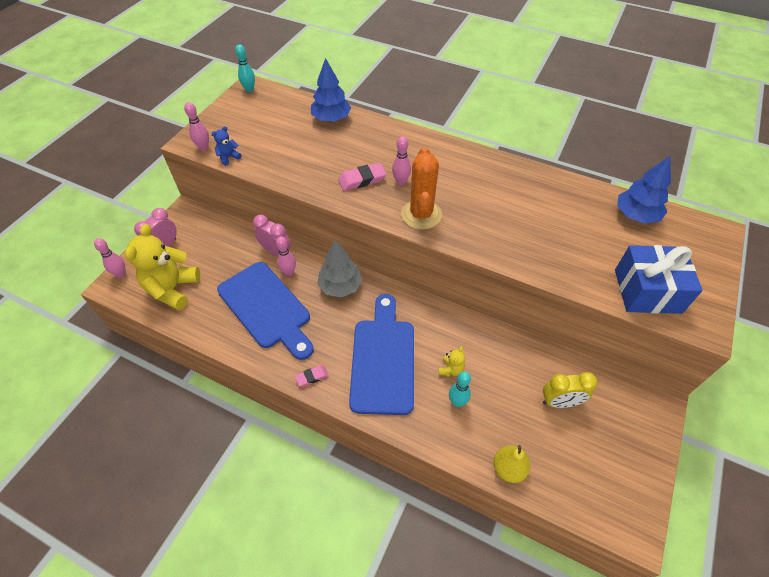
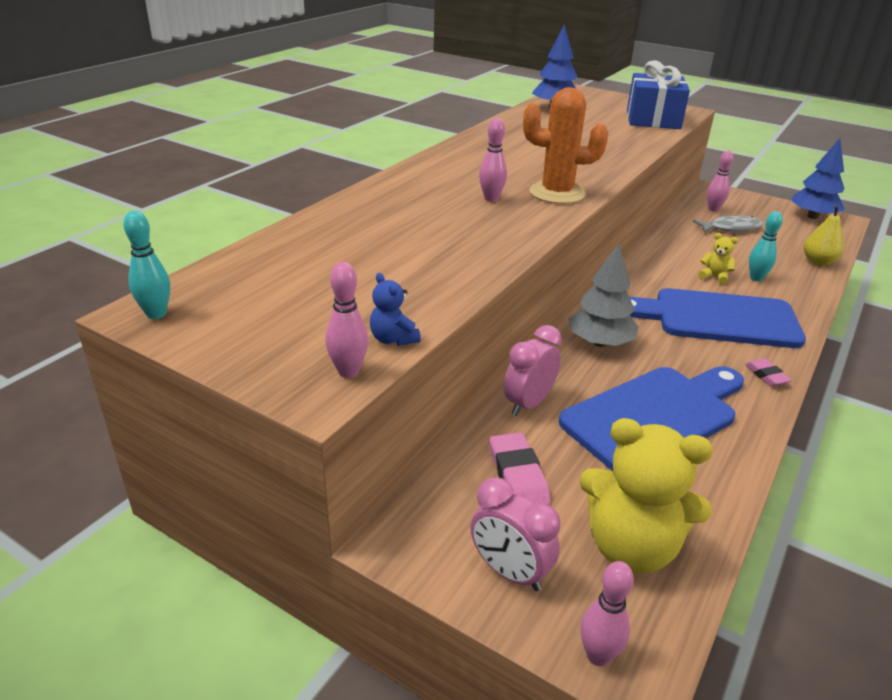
camera: 85 degrees left, 20 degrees down
(289, 272) = (576, 390): pink bowling pin -> pink bowling pin (713, 209)
(331, 119) = (316, 235): blue tree -> blue tree (812, 216)
(362, 180) = (483, 222): pink eraser -> pink eraser (518, 476)
(560, 402) = (731, 228): yellow clock -> grey fish

